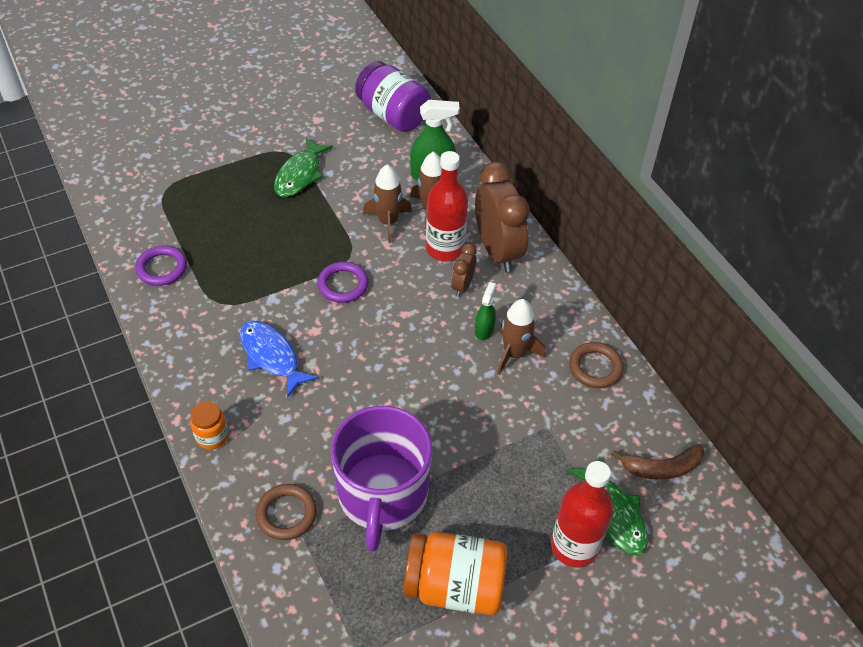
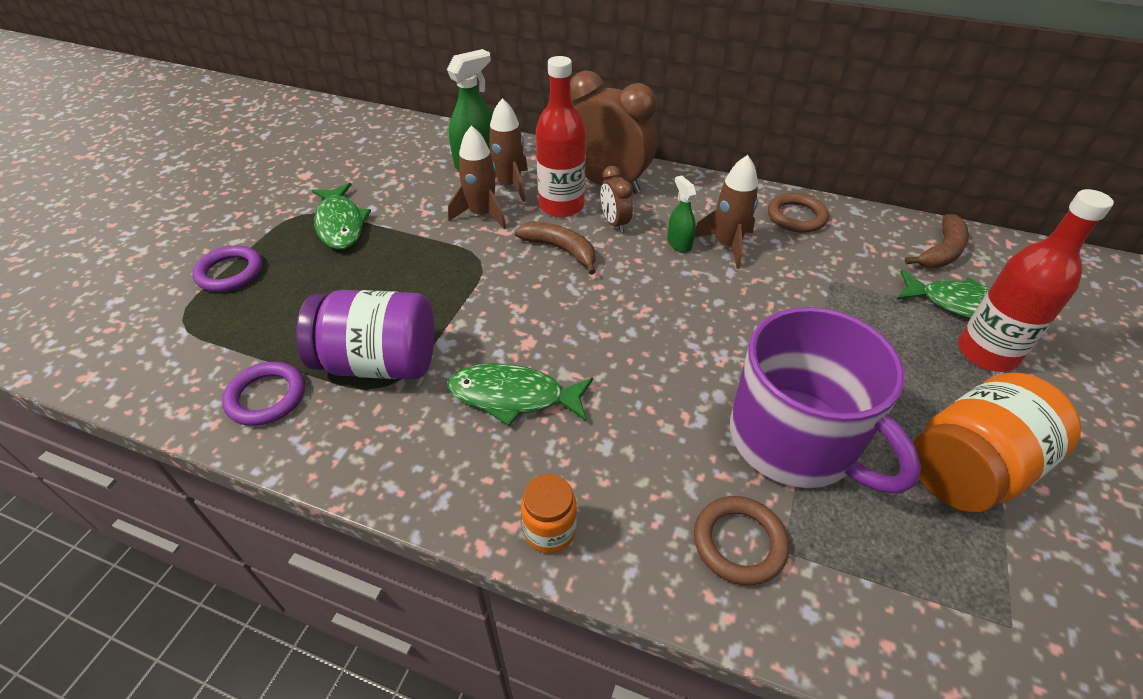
camera: 40 degrees left, 5 degrees down
(271, 356) = (513, 396): blue fish -> green fish
(343, 285) = (504, 286): purple ring -> purple ring (230, 272)
(393, 115) = (381, 139): purple jar -> purple jar (379, 363)
(404, 282) = (561, 250): none -> brown banana

